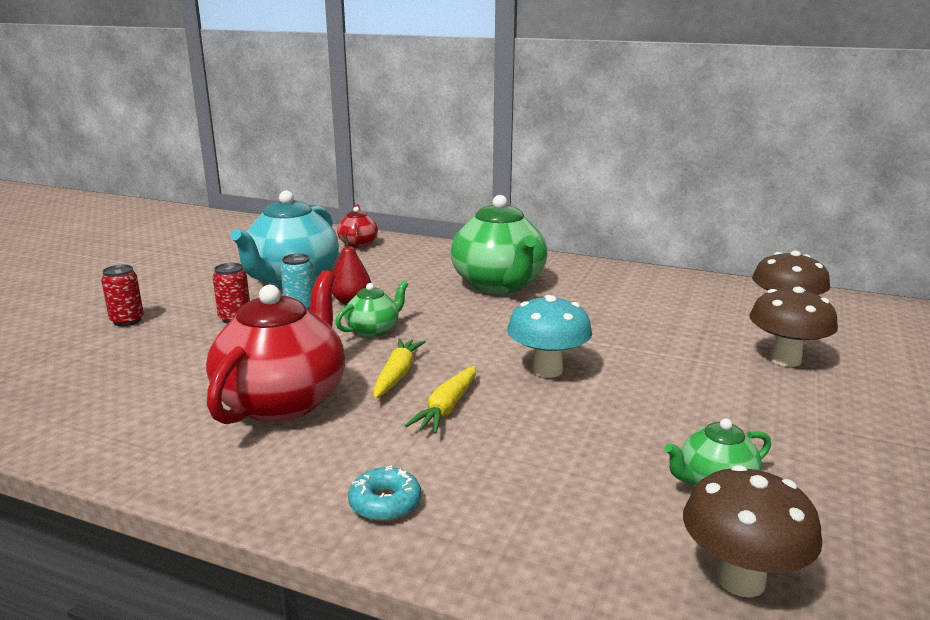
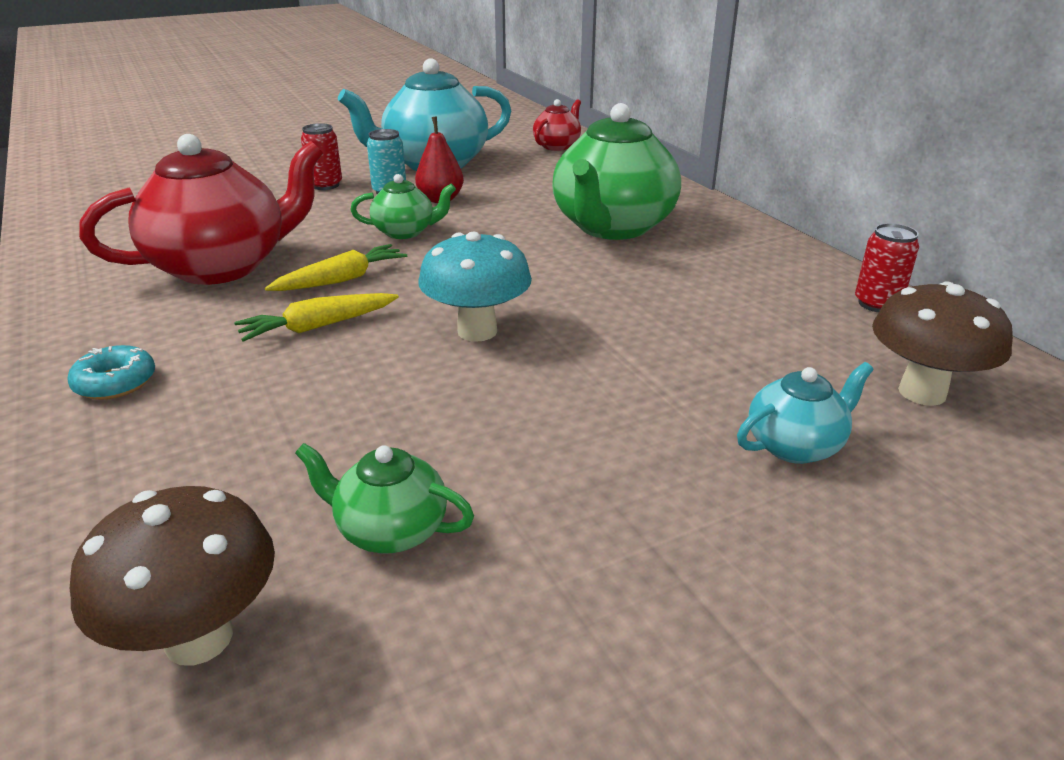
camera: 40 degrees right, 10 degrees up
(127, 321) = (256, 163): red can -> red can (877, 304)
(785, 360) = (795, 445): brown mushroom -> turquoise teapot

